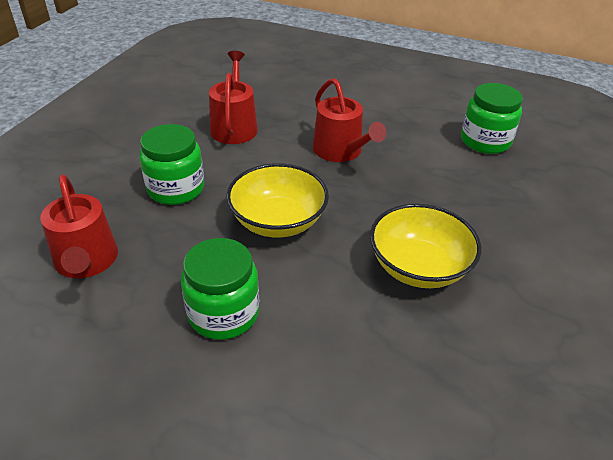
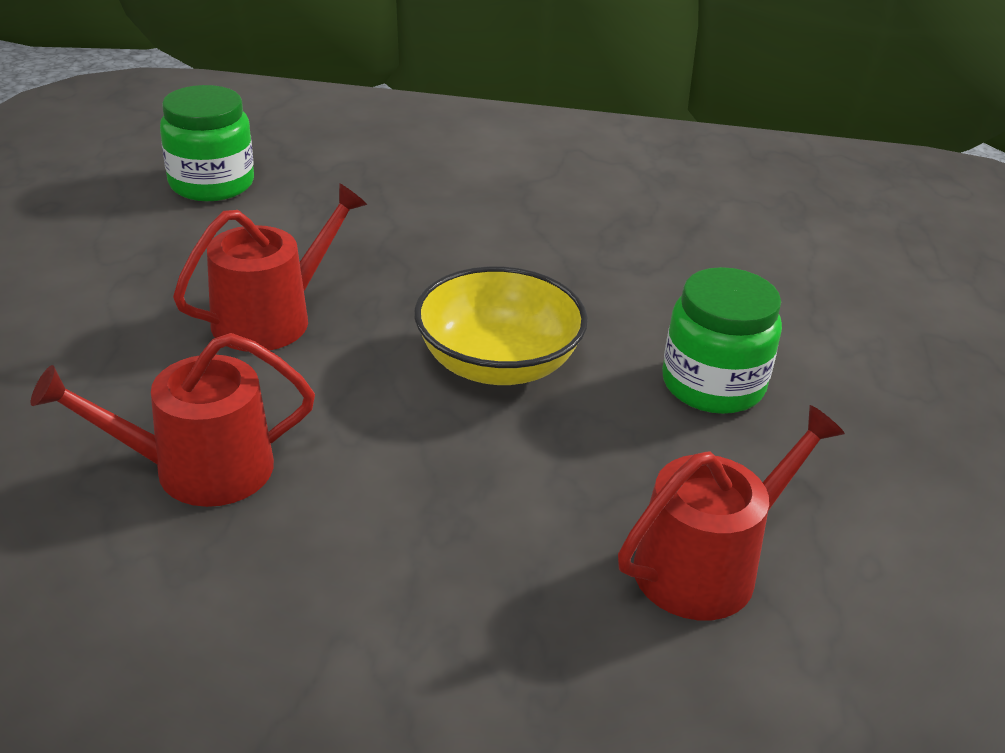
camera: 105 degrees left, 5 degrees down
(176, 189) = (456, 504): green jar -> none
(418, 267) = (536, 239): yellow bowl -> none

